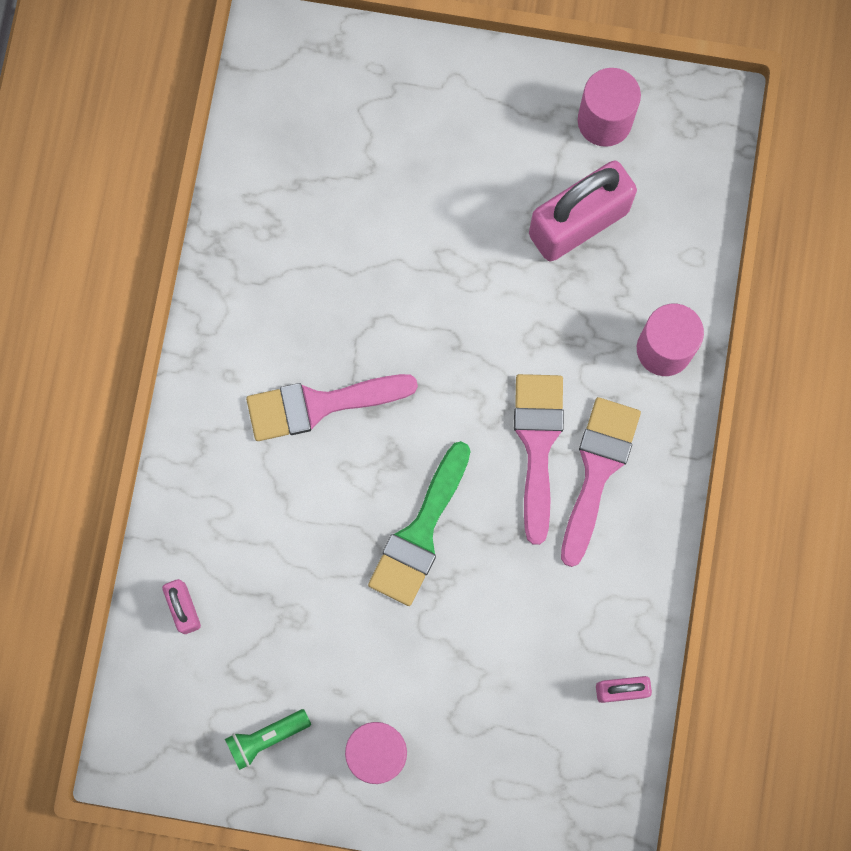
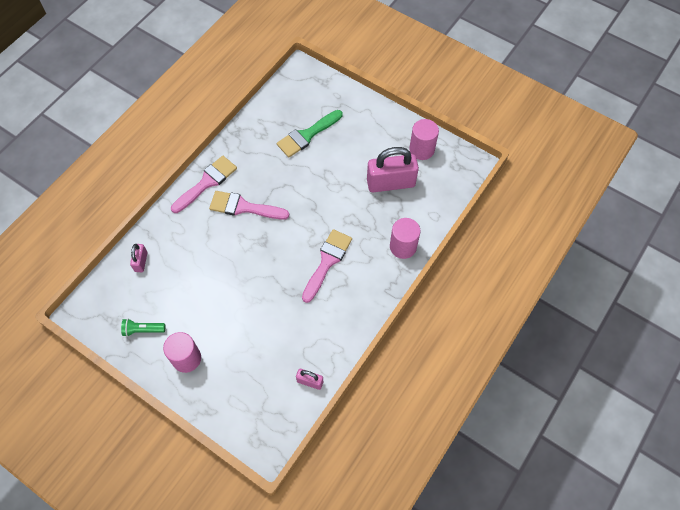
camera: 25 degrees right, 15 degrees down
(420, 533) = (257, 275): green brush -> green brush (307, 135)
(597, 470) = (348, 283): pink brush -> pink brush (207, 182)

